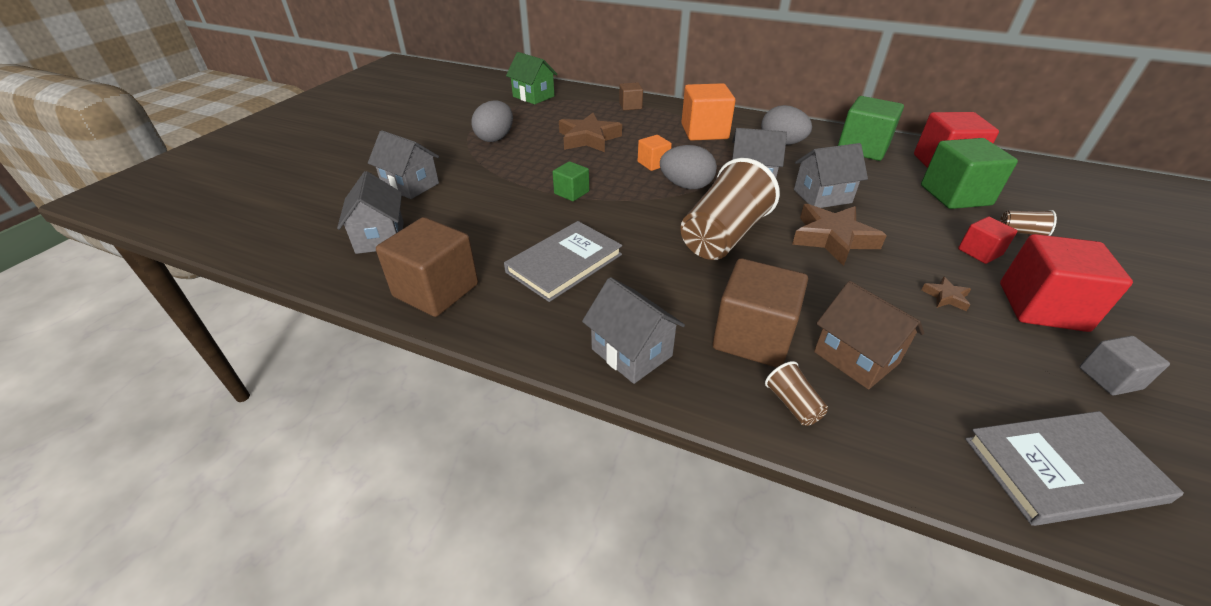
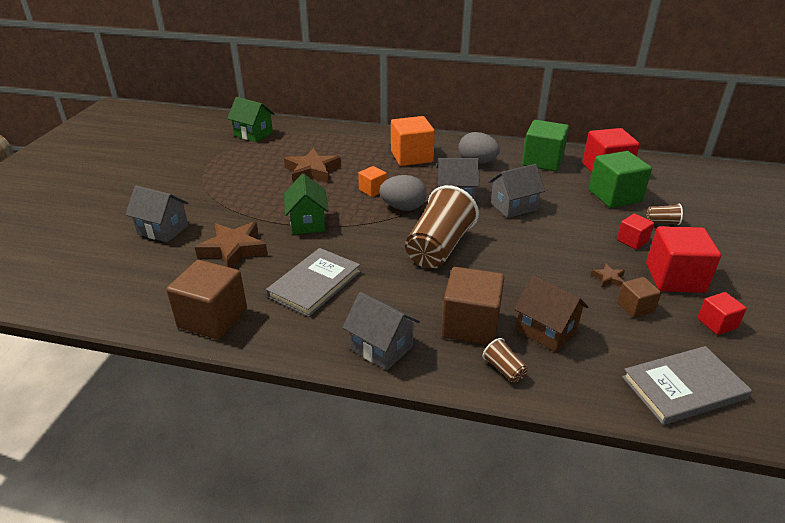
camera: 10 degrees left, 5 degrees down
(380, 237) = (150, 279): grey house -> none
(495, 138) = (228, 178): grey egg -> none
(571, 193) = (308, 223): green cube -> green house
(630, 106) = (343, 137): brown cube -> brown cube (635, 307)
(832, 238) = (524, 241): brown star -> brown star (233, 249)
(1109, 378) = (717, 323): grey cube -> red cube

